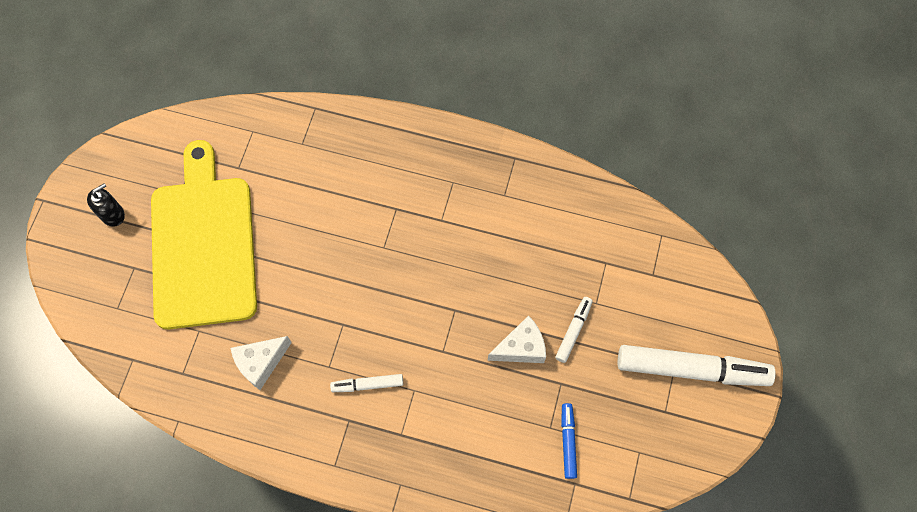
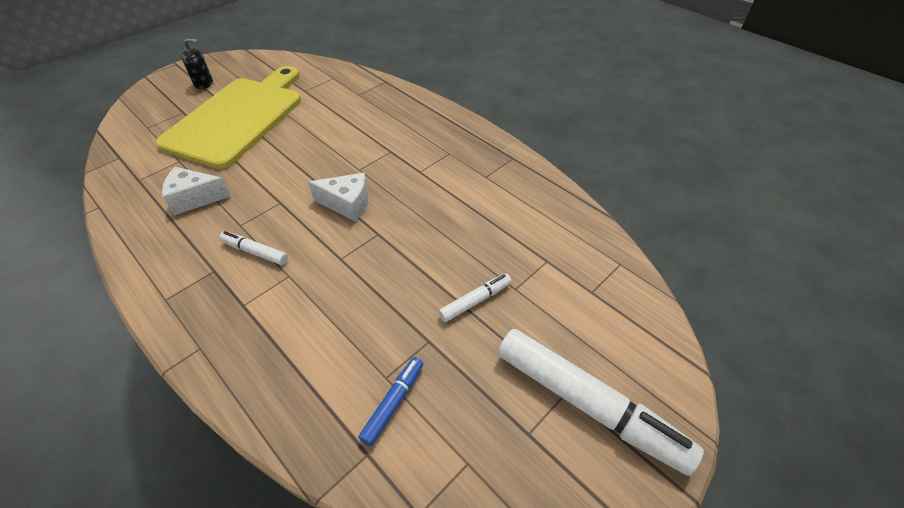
camera: 30 degrees right, 20 degrees down
(521, 347) = (413, 290): white cheese -> white cheese (347, 204)

